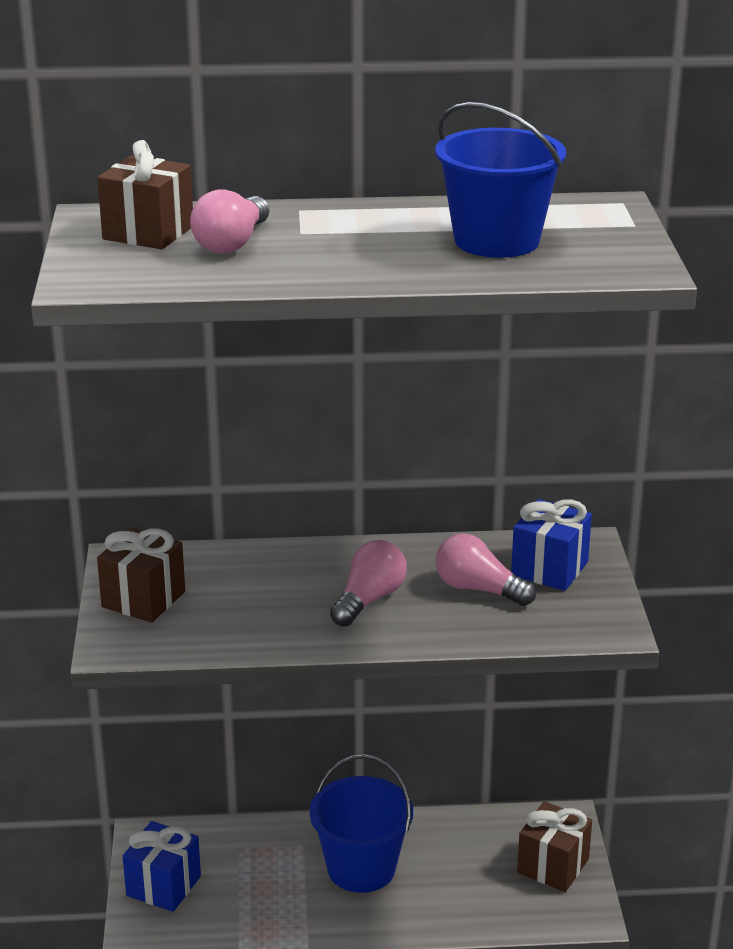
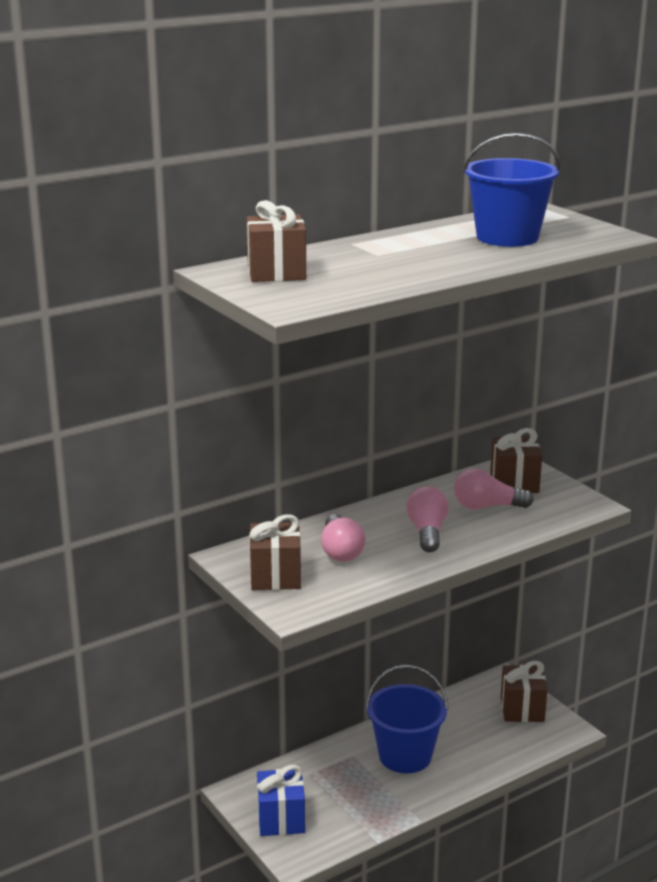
camera: 30 degrees left, 5 degrees down
(232, 243) = (345, 268): pink light bulb -> pink light bulb (340, 551)
(549, 569) = (514, 483): blue gift -> brown gift

